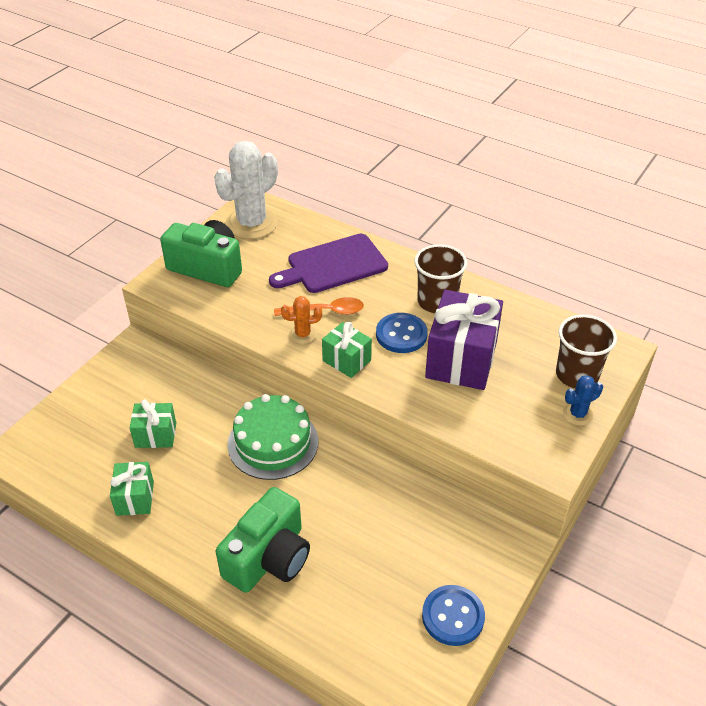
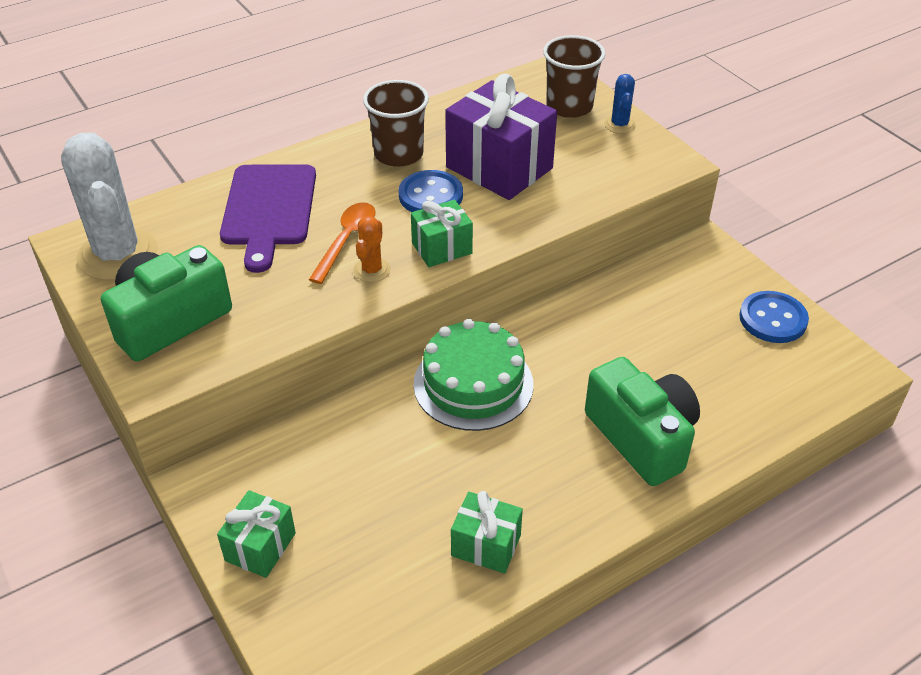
camera: 65 degrees left, 0 degrees up
(155, 435) = (388, 496): green gift -> green gift (260, 547)

